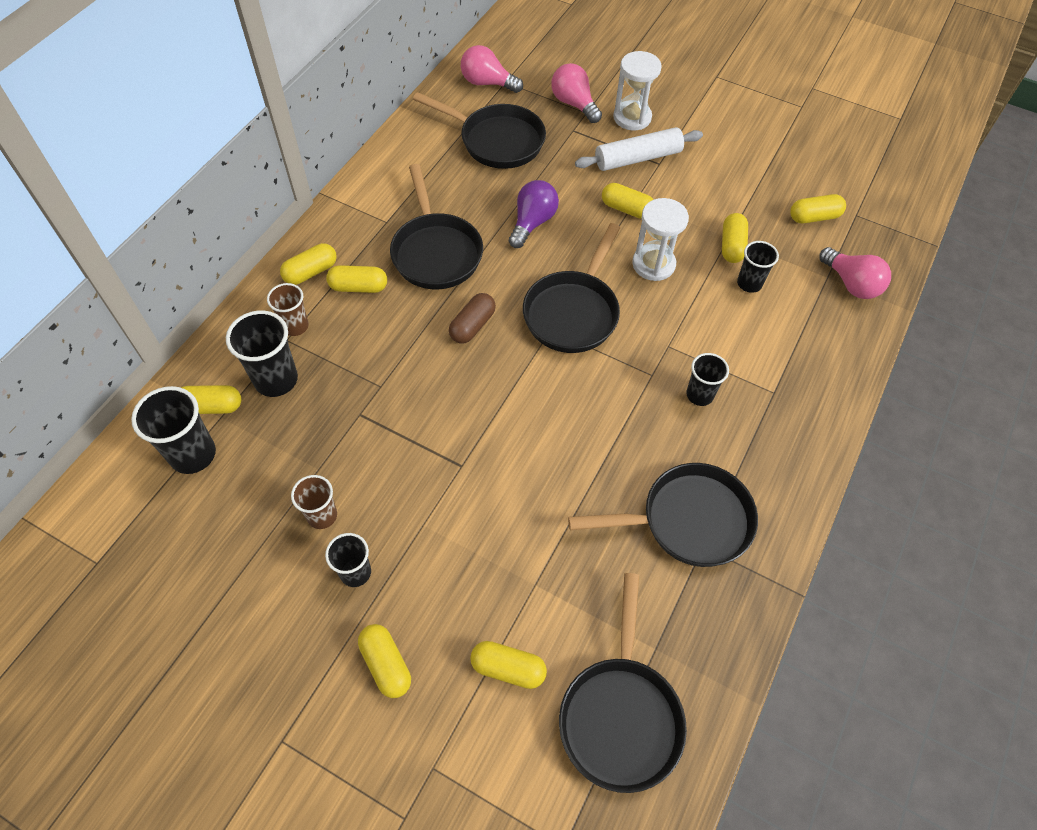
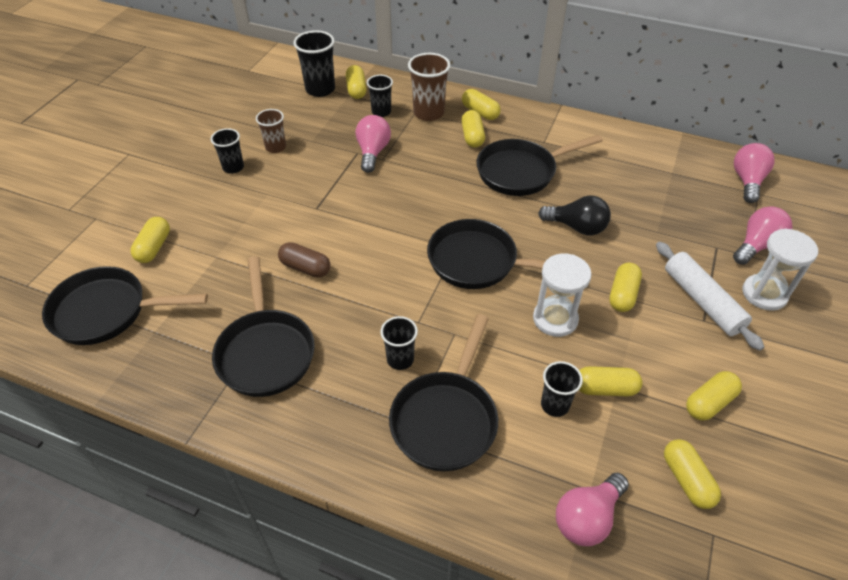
camera: 85 degrees right, 10 degrees down
(276, 380) = (381, 112): black cup -> black cup, size x0.63
(295, 326) = (428, 113): brown cup -> brown cup, size x1.58
(363, 396) = (373, 152): none -> pink light bulb
(386, 664) = (167, 189): yellow capsule -> yellow capsule (709, 402)
(472, 326) = (449, 201): brown capsule -> brown capsule (305, 268)
(497, 141) = (671, 195): black pan -> black pan (446, 419)
(532, 223) = (577, 227): purple light bulb -> black light bulb

